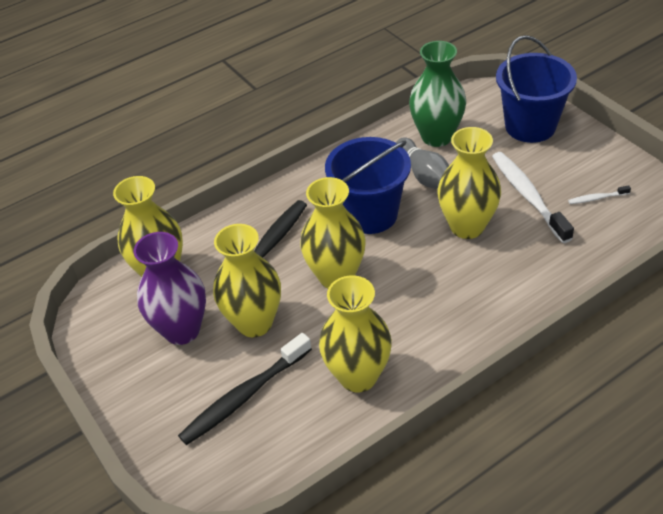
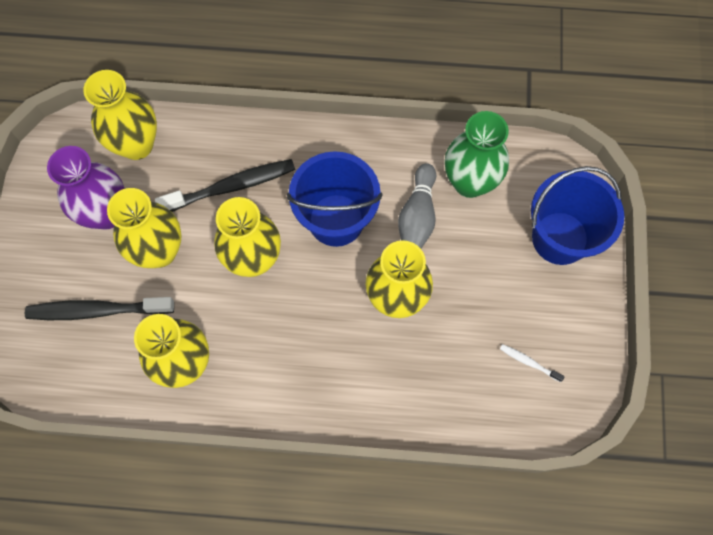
camera: 35 degrees right, 25 degrees up
(528, 196) = (476, 310): white toothbrush -> none

